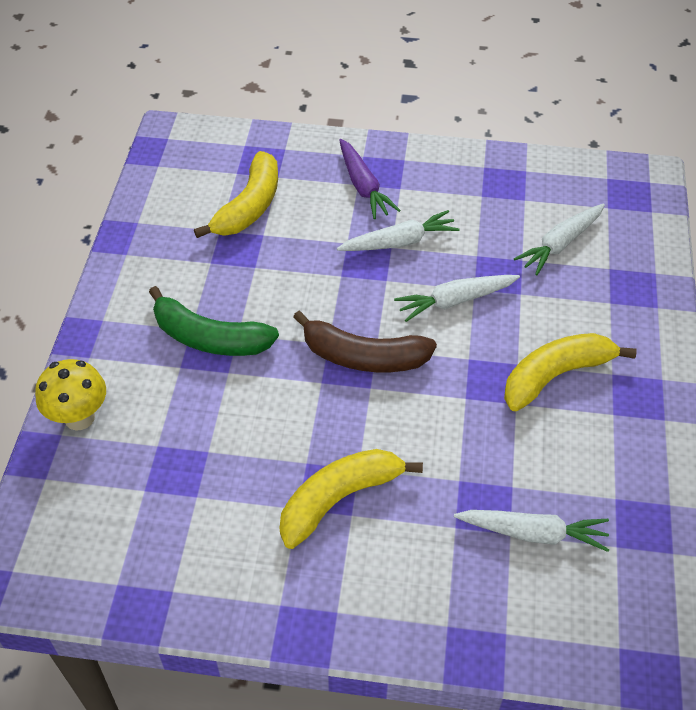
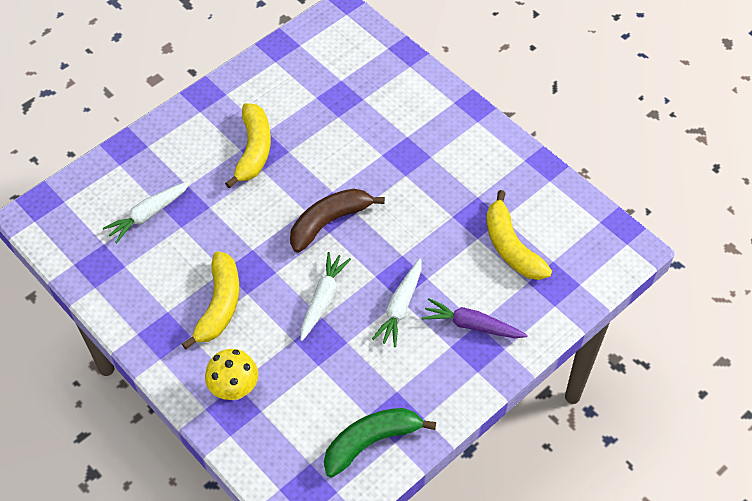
camera: 130 degrees right, 5 degrees up
(79, 418) = (413, 78): yellow mushroom -> yellow mushroom (234, 389)
(209, 338) = (415, 160): green banana -> green banana (371, 442)
(560, 244) = (308, 400): white carrot -> none

